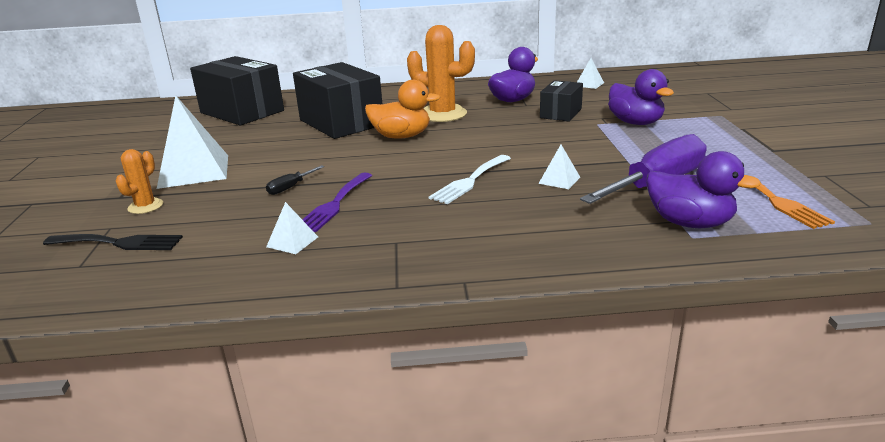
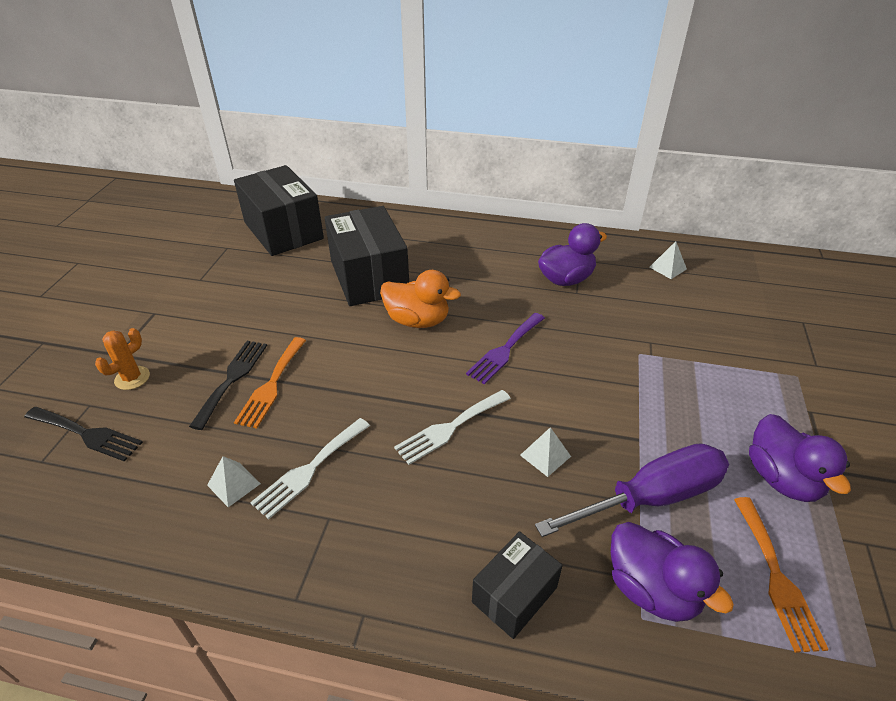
camera: 15 degrees right, 15 degrees up
(194, 171) = (198, 328): white pyramid -> none
(249, 190) = (232, 379): none -> black fork
(290, 187) = (271, 385): black screwdriver -> orange fork
(334, 204) = (299, 429): purple fork -> purple fork (505, 350)
(359, 222) = (309, 469): none -> white fork
(443, 114) = (478, 288): orange cactus -> none
(560, 113) = (607, 320): black box -> black box (514, 595)
(635, 123) = (685, 363): purple duck -> purple duck (782, 478)

